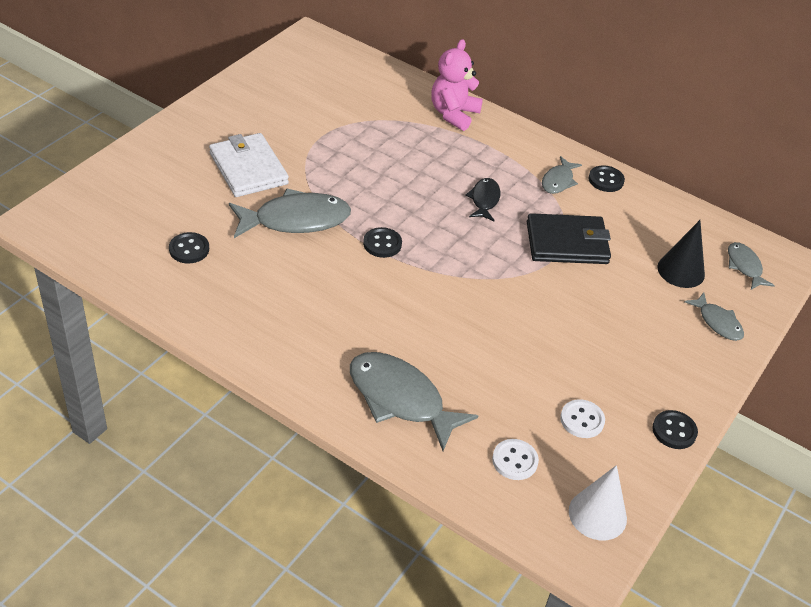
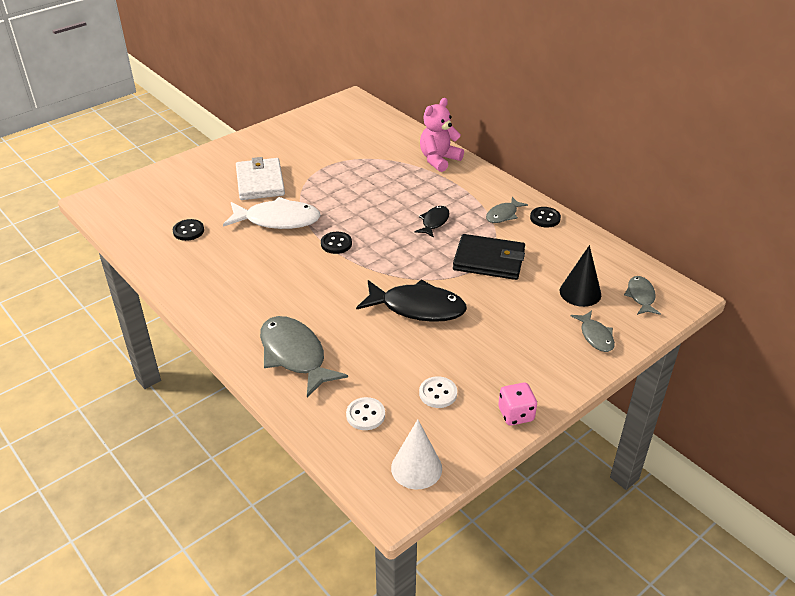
camera: 20 degrees right, 5 degrees down
(296, 220) = (278, 220): grey fish -> white fish
(513, 315) = (417, 307): none -> black fish
(674, 431) = (516, 414): black button -> pink dice

